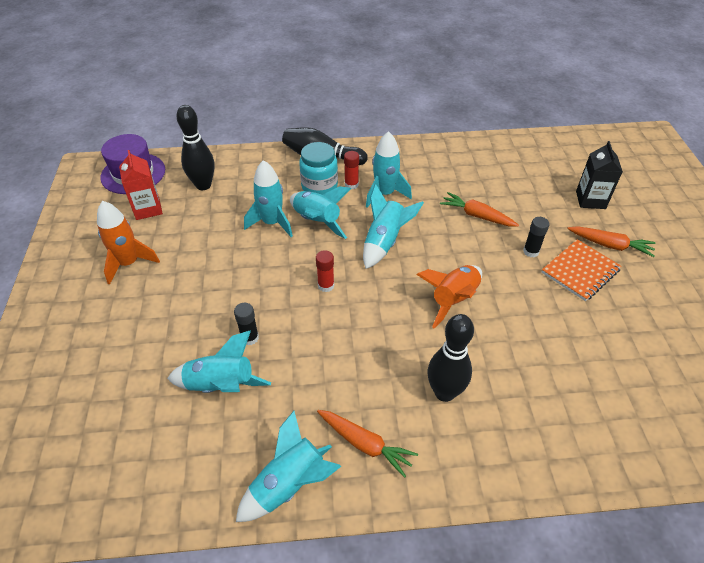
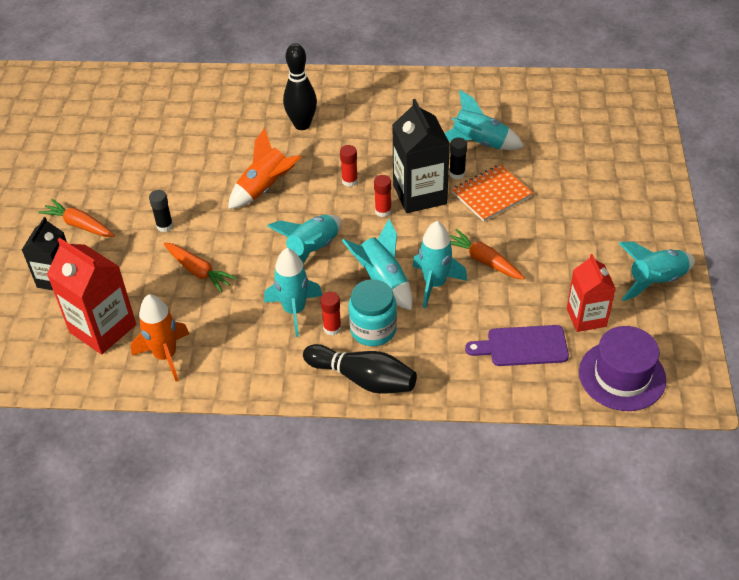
camera: 170 degrees left, 0 degrees up
(129, 263) = (588, 251): orange rocket -> orange rocket (165, 356)
(203, 185) = (522, 346): black bowling pin -> purple cutting board
(289, 485) = (427, 87): turquoise rocket -> turquoise rocket (655, 281)
(290, 308) = (419, 194): none -> black carton
(365, 444) = (371, 102): orange carrot -> orange carrot (484, 261)
(367, 317) = (349, 181): none -> red glue stick
(526, 170) = (103, 328): none -> red carton
(580, 271) = (129, 203): orange notebook -> orange notebook (491, 194)

